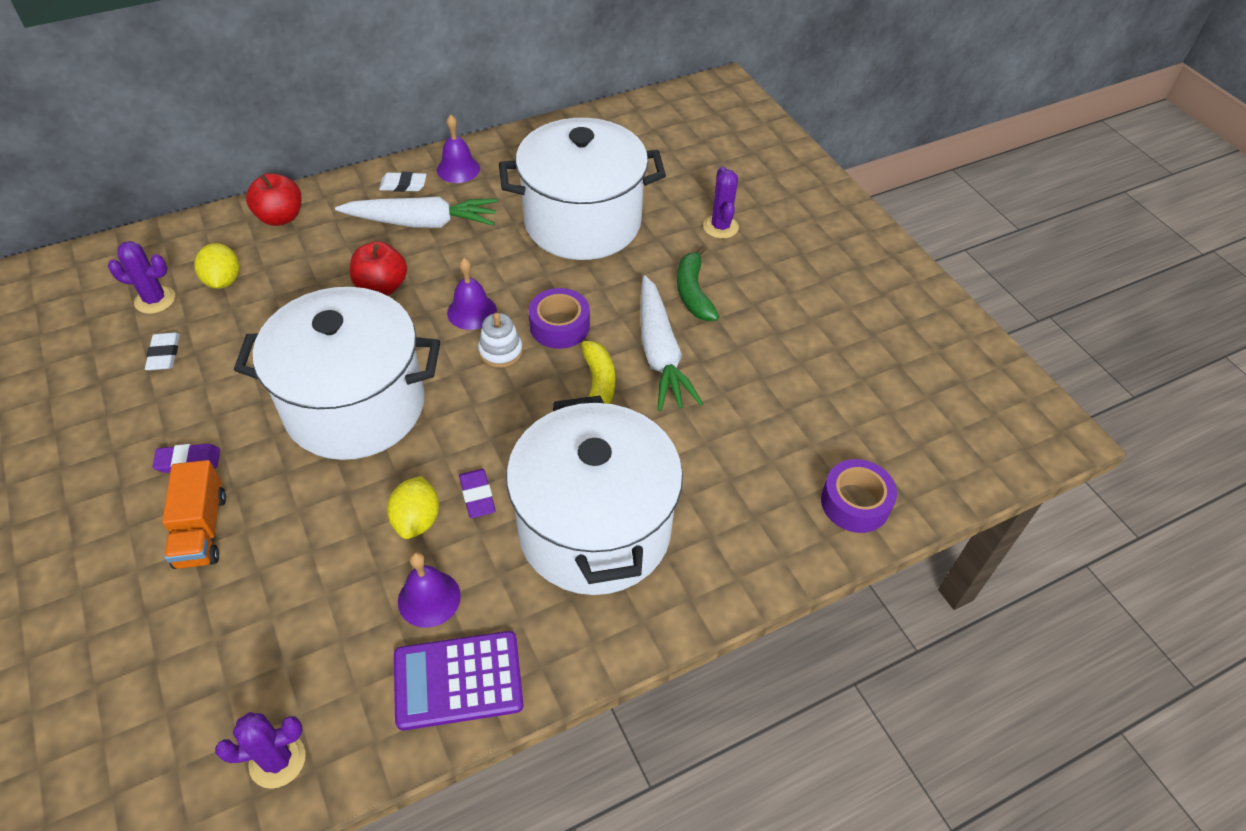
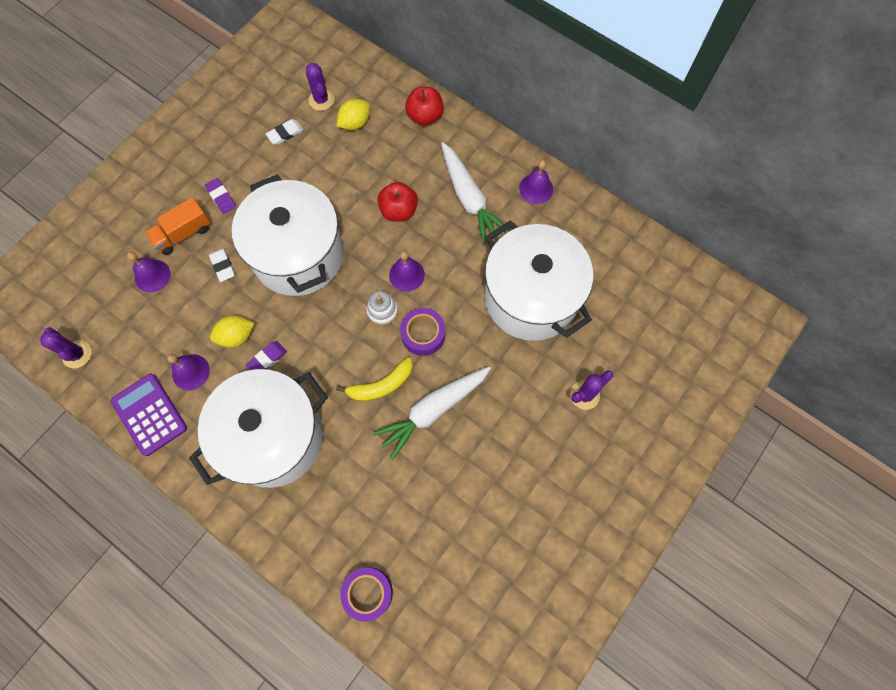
camera: 65 degrees right, 20 degrees up
(233, 596) = (152, 275): none -> purple bell
(403, 185) = (498, 165): white eraser -> white eraser (222, 266)
(693, 292) = (503, 406): green banana -> none

